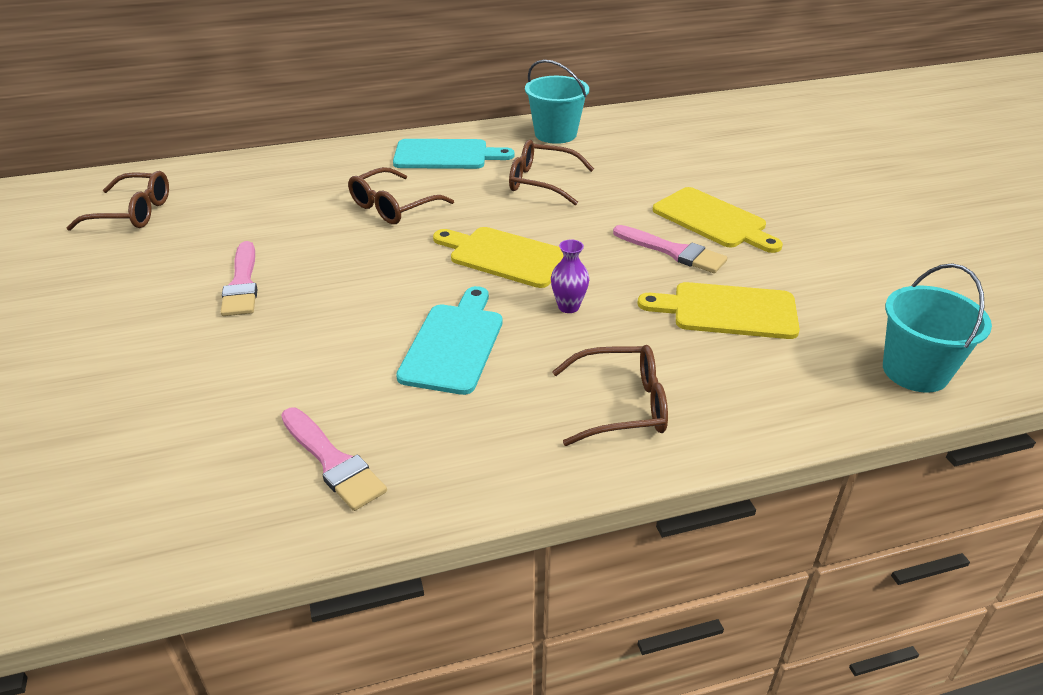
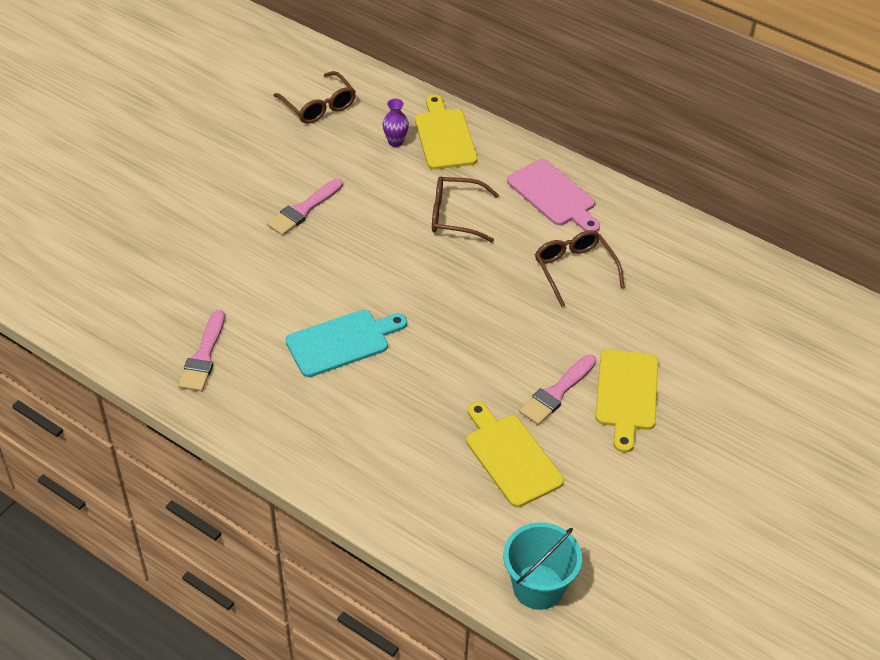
camera: 50 degrees right, 10 degrees up
(446, 155) = (553, 196): turquoise cutting board -> pink cutting board
(505, 256) = (457, 308): yellow cutting board -> yellow cutting board (444, 136)
(555, 134) = (659, 234): turquoise bucket -> none
(568, 307) = (433, 373): purple vase -> purple vase (395, 142)
(621, 405) = (359, 451): brown glasses -> none
(673, 251) = (556, 392): pink brush -> pink brush turned 45 degrees clockwise

